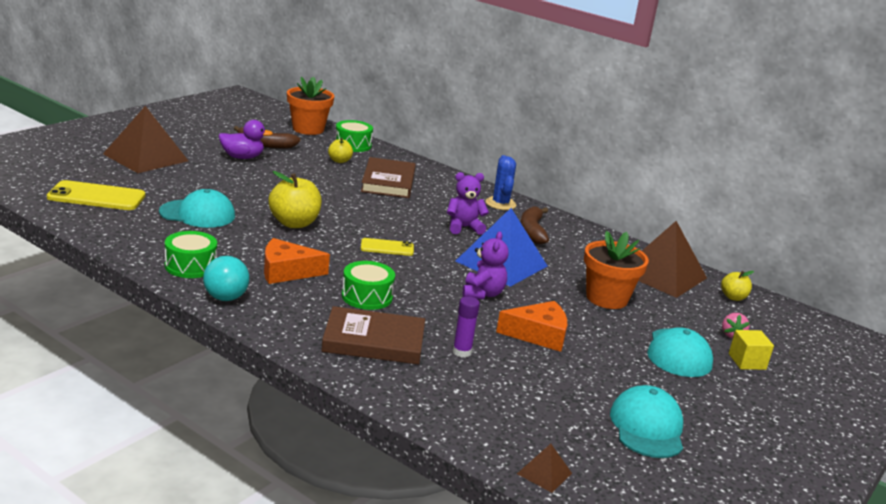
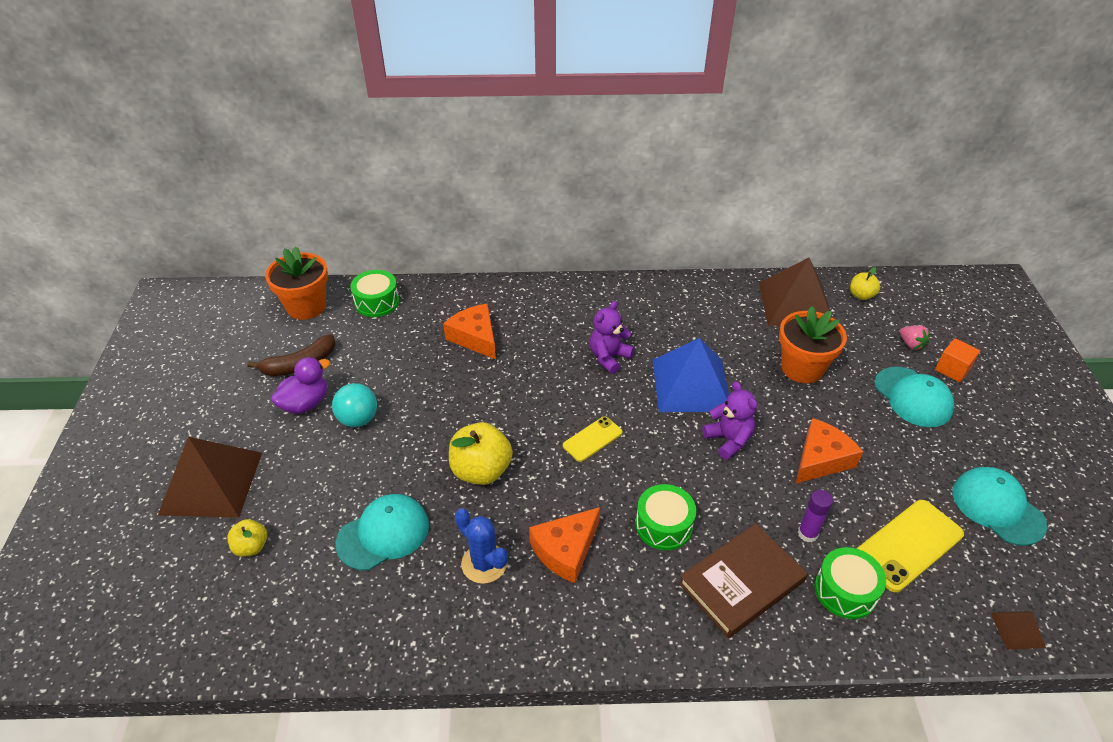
camera: 35 degrees left, 20 degrees up
(96, 197) = (251, 595): yellow phone -> yellow phone (908, 545)
(190, 266) = (482, 622): green drum -> green drum (845, 591)
(225, 298) = (570, 640): turquoise ball -> turquoise ball (358, 419)
(339, 161) = (397, 337): yellow apple -> yellow apple (251, 547)
(388, 182) = (475, 337): brown book -> orange cheese
(500, 204) = (592, 298): blue cactus -> blue cactus (484, 563)
(532, 231) = (658, 319): brown banana -> none
(747, 361) = (952, 369): yellow cube -> orange cube

